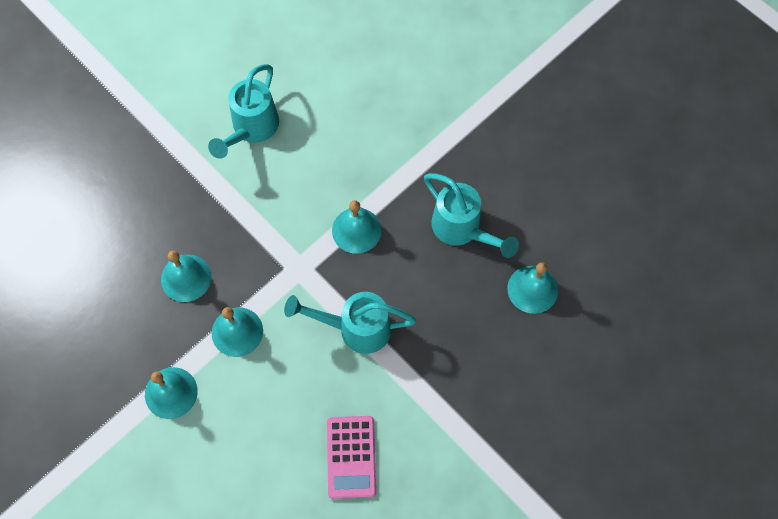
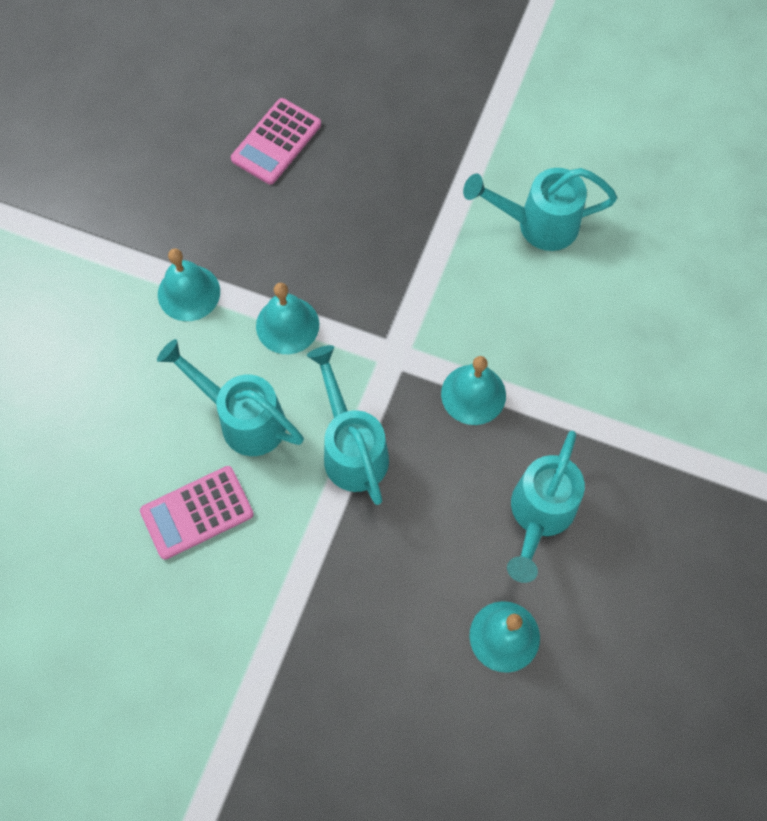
camera: 65 degrees right, 0 degrees up
(78, 275) = (276, 142): none -> pink calculator
(186, 278) = (324, 244): turquoise bell -> none
(295, 394) = (243, 418): none -> turquoise watering can

